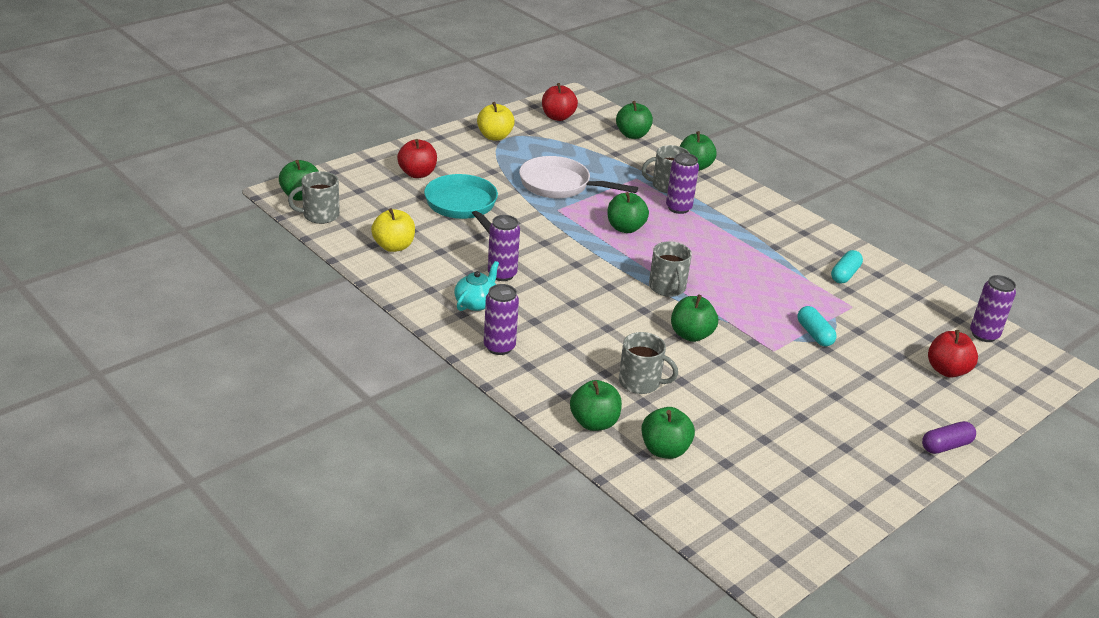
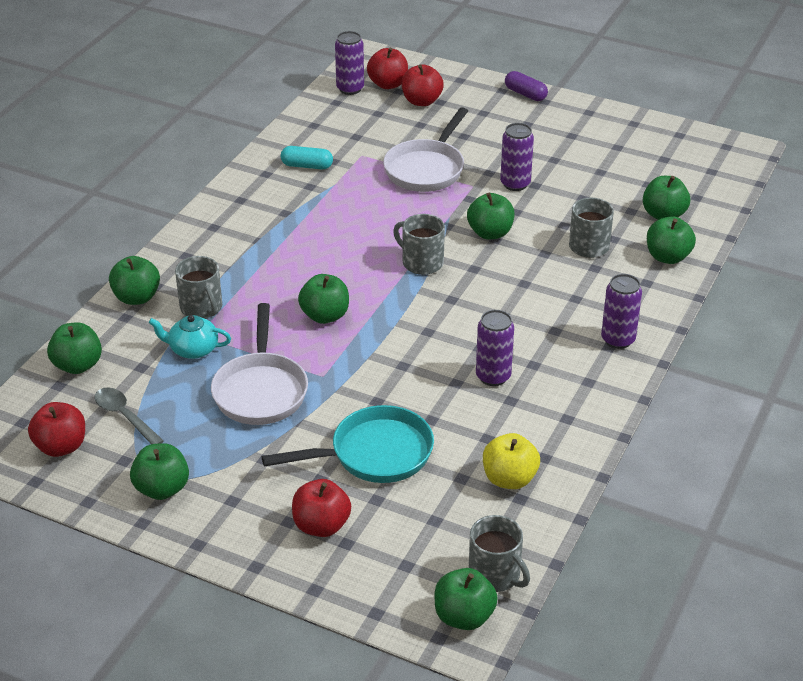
camera: 110 degrees left, 5 degrees up
(463, 206) = (374, 454): turquoise pan -> turquoise pan turned 150 degrees counterclockwise
(476, 303) = (560, 377): turquoise teapot -> turquoise teapot (193, 349)
(495, 136) = (162, 489): yellow apple -> green apple
(570, 139) = (125, 416): none -> grey spoon
(667, 287) = (421, 262): grey mug -> grey mug turned 105 degrees counterclockwise
(678, 208) = (250, 289): purple can -> purple can (515, 184)
(814, 334) = (426, 169): turquoise capsule -> white pan
(989, 360) = (388, 84): none -> red apple

